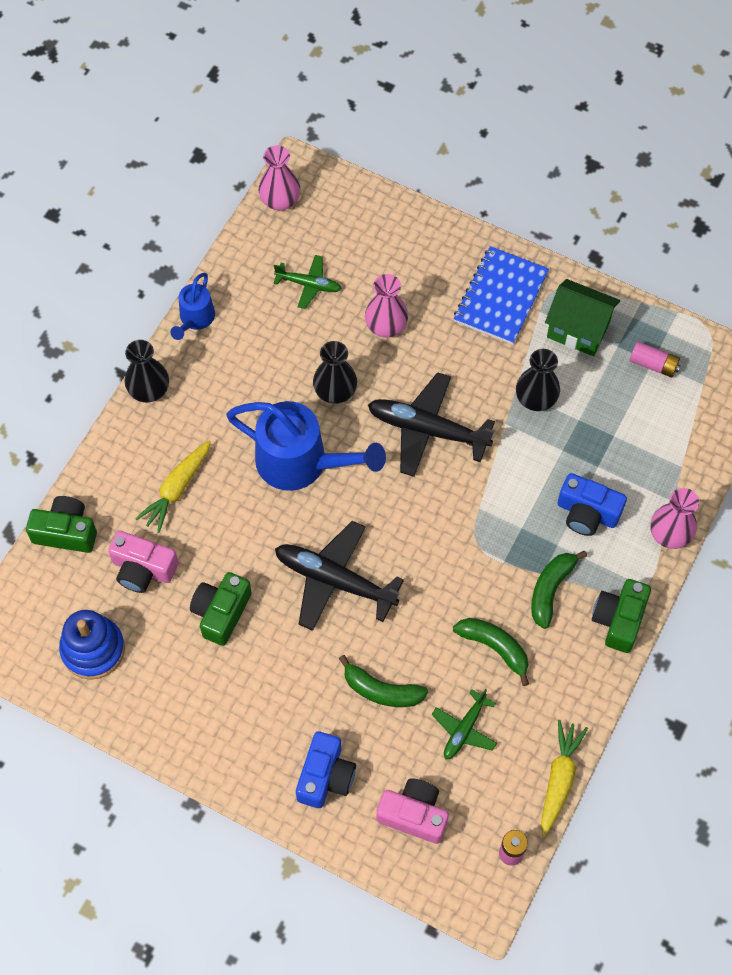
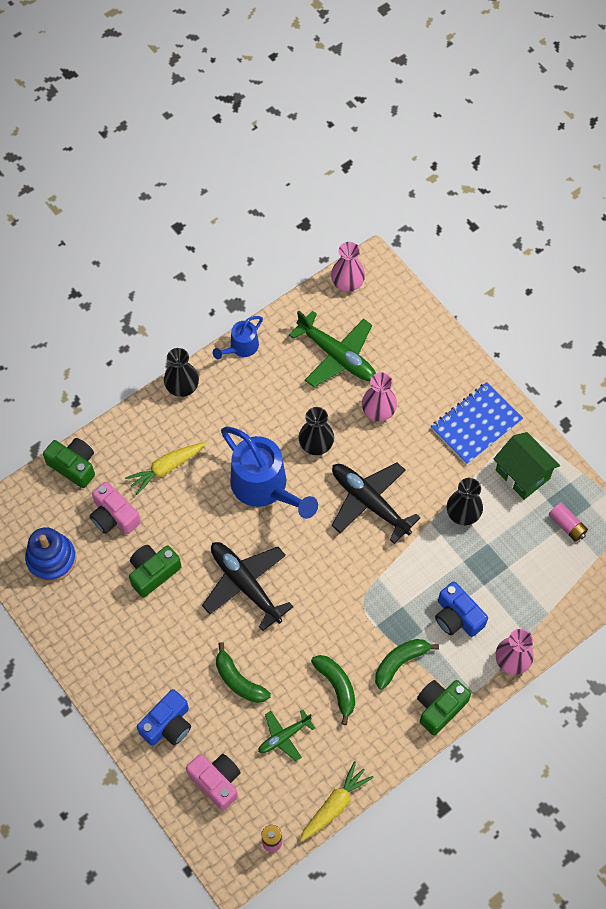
camera: 25 degrees right, 0 degrees up
(308, 284) = (336, 355): green plane -> green plane, size x1.79

